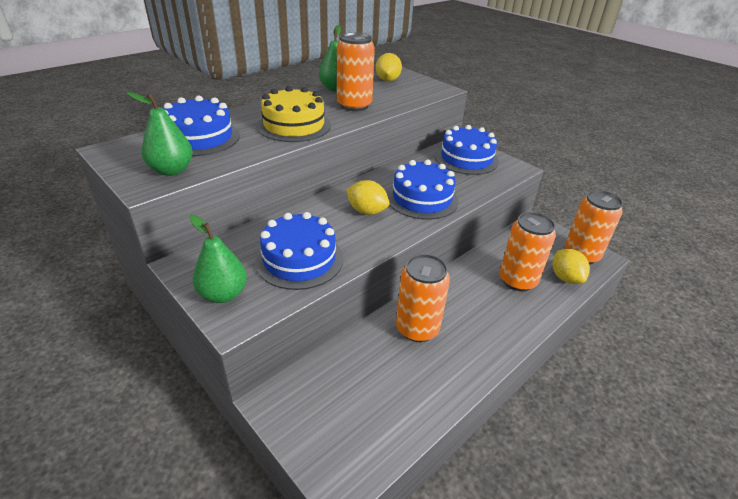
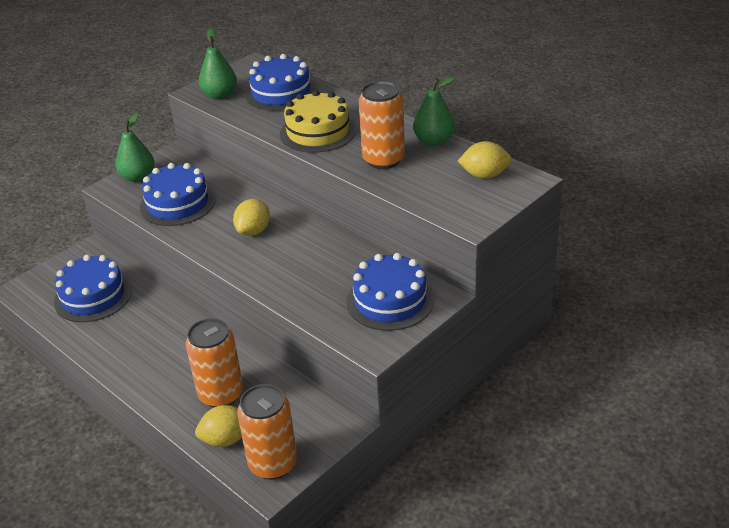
camera: 90 degrees right, 0 degrees up
(417, 328) = (153, 318): orange can -> none
(422, 198) = (283, 266): blue cake -> blue cake (93, 296)

